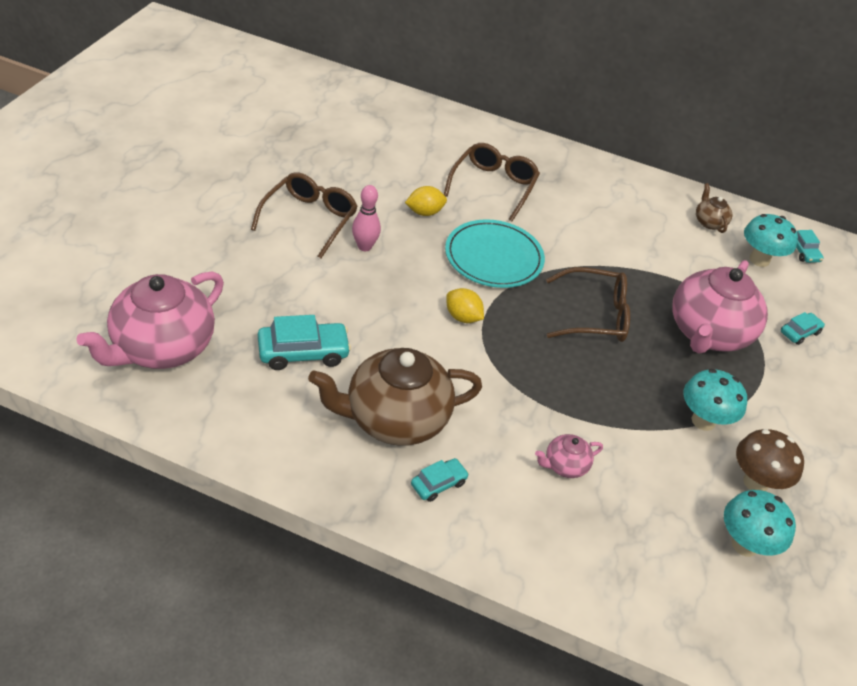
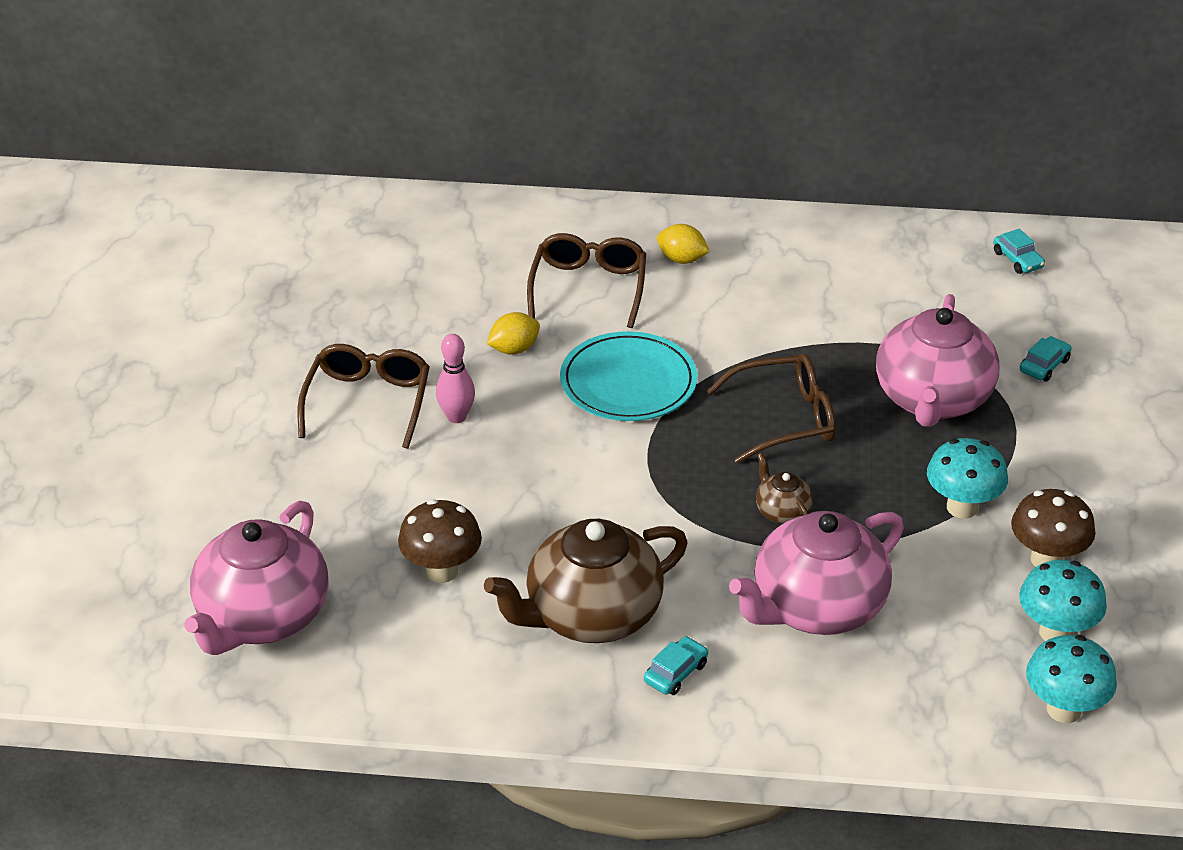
camera: 10 degrees left, 5 degrees down
(303, 352) = (442, 571): turquoise car -> brown mushroom
(462, 317) = (621, 469): yellow lemon -> yellow lemon (682, 259)
(565, 465) = (816, 608): pink teapot -> pink teapot, size x2.26
(709, 222) = (886, 255): brown teapot -> brown teapot (782, 511)
(759, 260) = (965, 287): turquoise mushroom -> turquoise mushroom (1063, 710)

